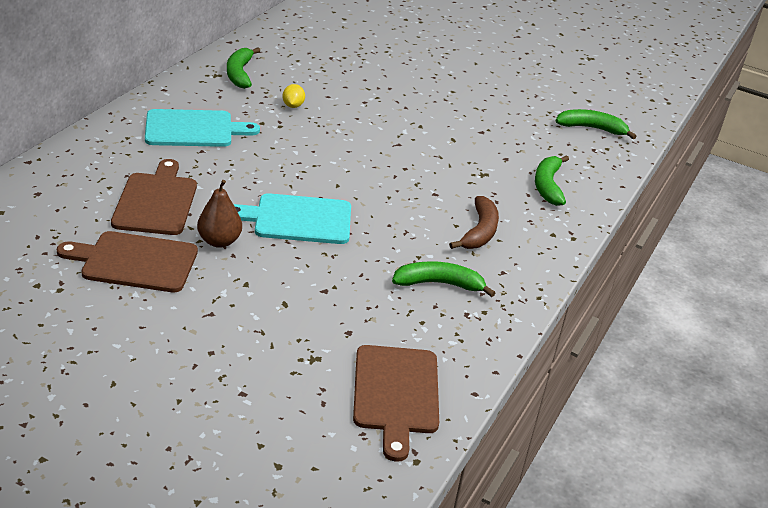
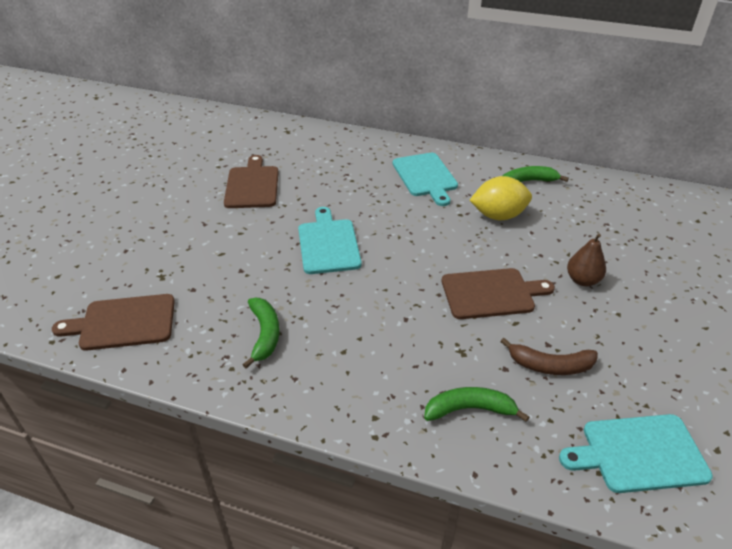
camera: 85 degrees right, 5 degrees up
(156, 201) = (323, 179): brown cutting board -> brown cutting board (491, 293)
(219, 241) = (286, 213): brown pear -> brown pear (582, 280)
(293, 106) = (498, 216): yellow lemon -> yellow lemon, size x2.12
(479, 232) = (355, 356): brown banana -> brown banana (550, 365)
(591, 128) = (639, 454): green banana -> turquoise cutting board

